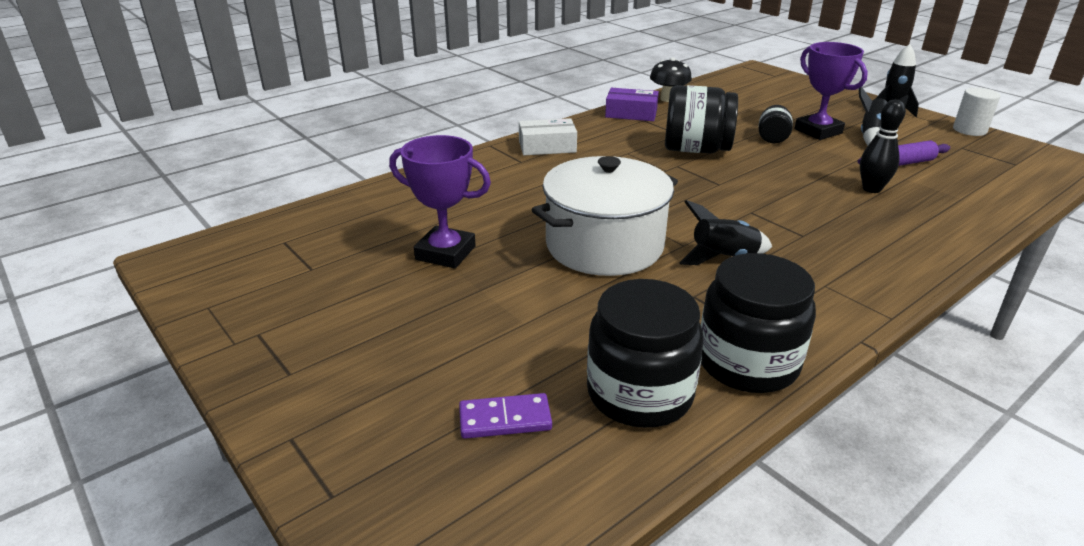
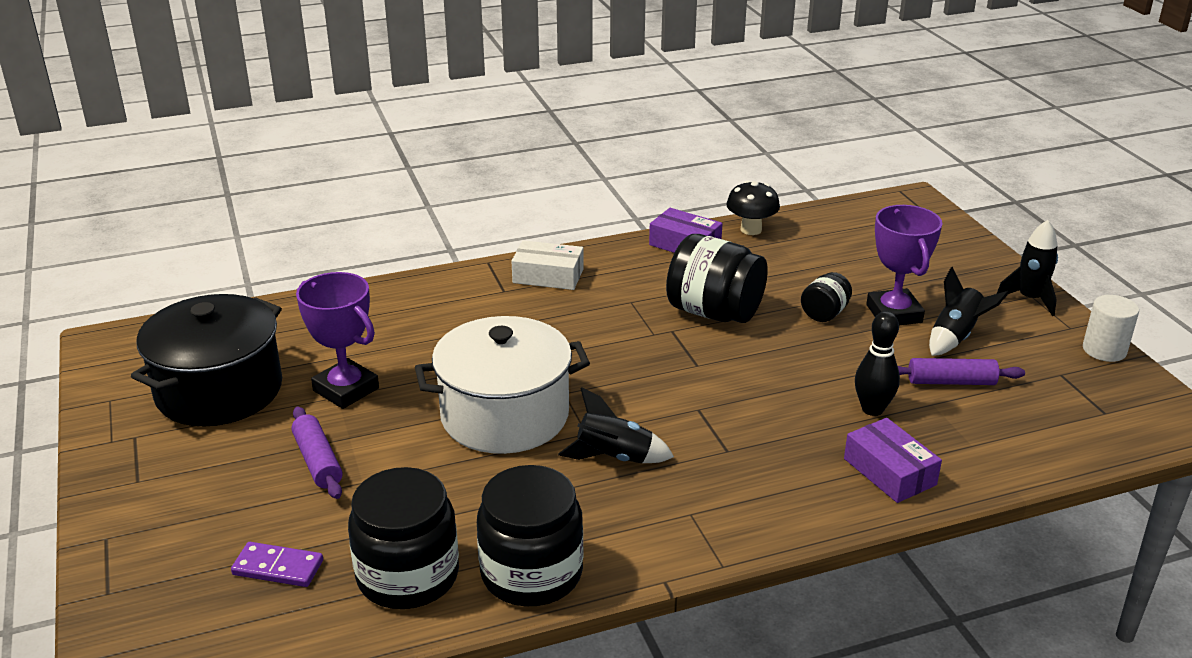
camera: 20 degrees right, 0 degrees up
(321, 277) = (219, 390): none -> black pot
(467, 315) = (317, 461): none -> purple rolling pin
(930, 225) = (889, 472): none -> purple box

